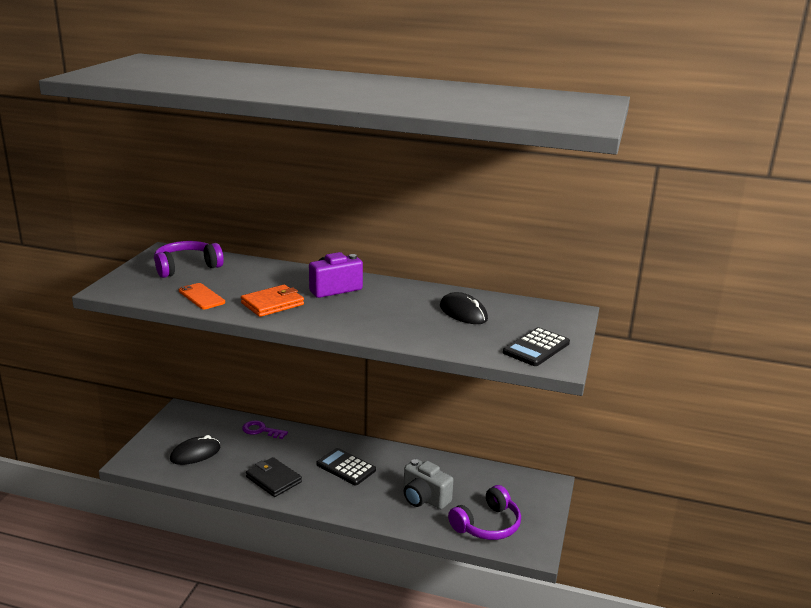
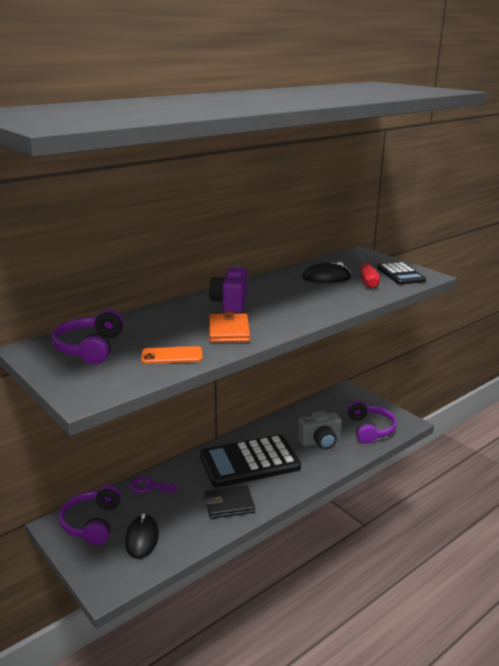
camera: 55 degrees left, 0 degrees up
(195, 423) = (92, 523): none -> purple headphones
(261, 430) = (150, 487): purple key -> purple key turned 45 degrees clockwise
(346, 467) = (249, 462): black calculator -> black calculator, size x1.86
(488, 334) = (367, 280): none -> red screwdriver

